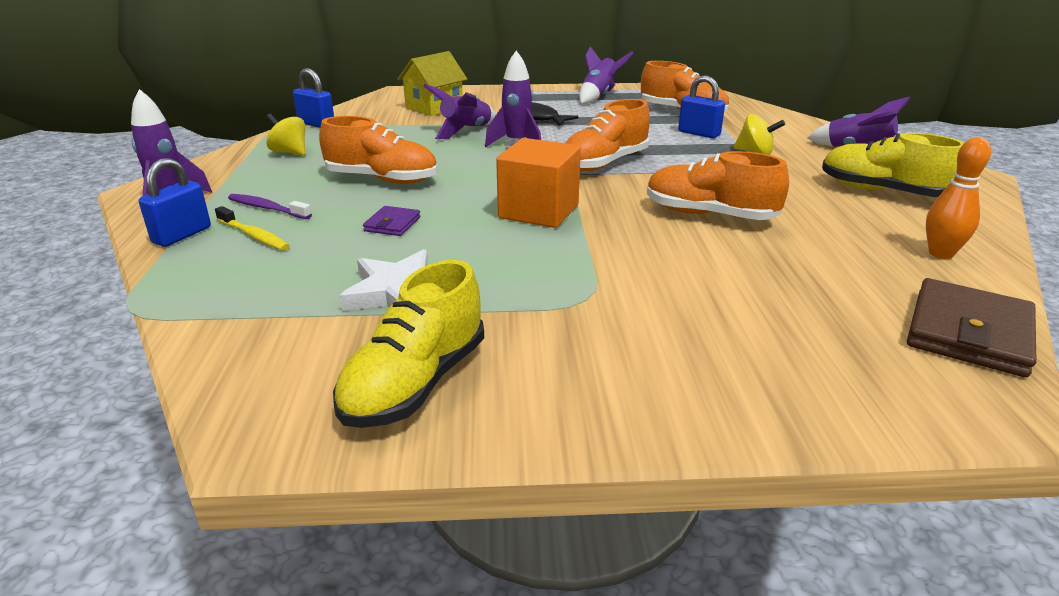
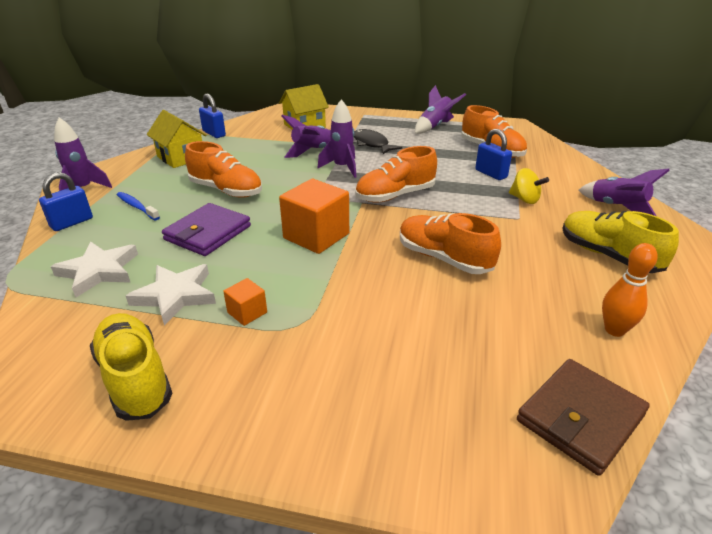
camera: 15 degrees right, 5 degrees up
(254, 236) = (114, 230): yellow toothbrush -> none
(267, 208) = (137, 207): purple toothbrush -> blue toothbrush
(267, 281) = (99, 271): none -> white star
(289, 152) = (181, 157): yellow spinning top -> yellow house
(392, 224) = (208, 233): purple wallet -> purple wallet, size x1.93
(415, 383) = (135, 378): yellow shoe -> yellow shoe turned 105 degrees clockwise
(512, 295) = (247, 312): none -> orange cube

